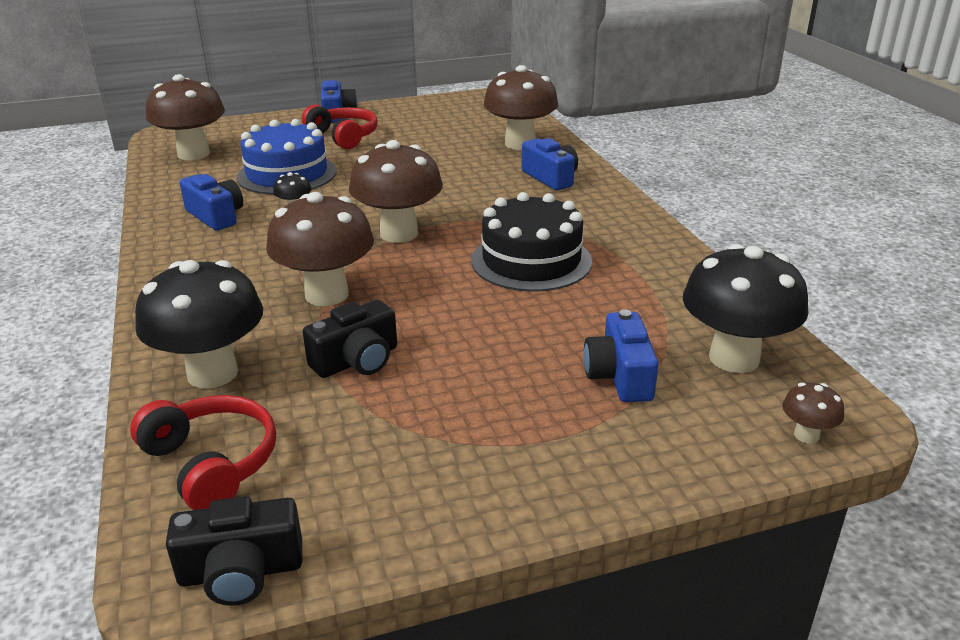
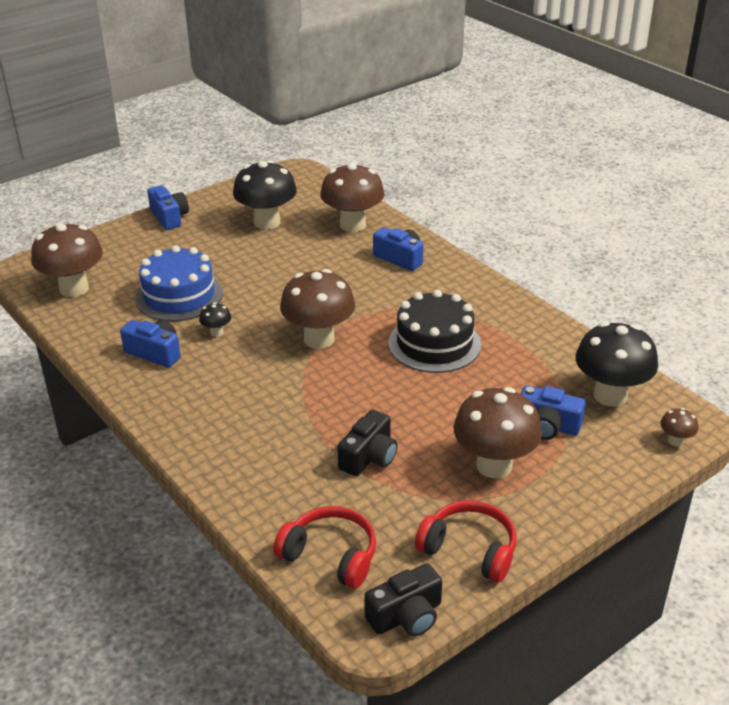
camera: 20 degrees left, 5 degrees up
(212, 373) = (275, 492): black mushroom -> black mushroom (267, 222)
(327, 294) = (306, 407): brown mushroom -> brown mushroom (494, 465)
(343, 137) = (195, 243): red headphones -> red headphones (469, 550)
(619, 376) = (547, 426): blue camera -> blue camera turned 45 degrees counterclockwise

